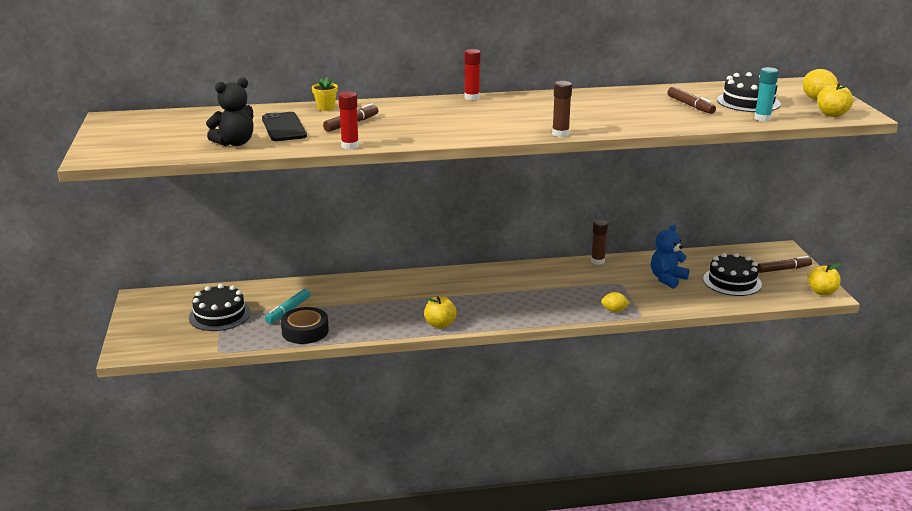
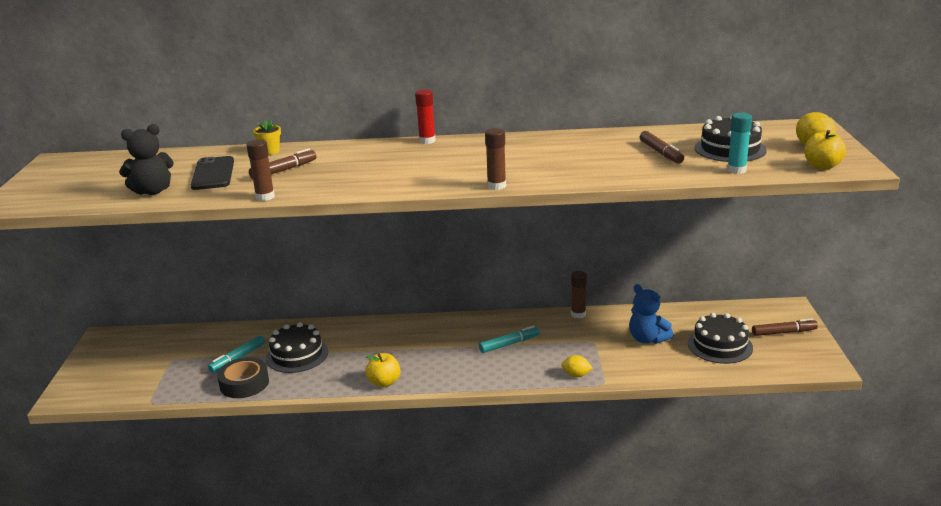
camera: 10 degrees right, 0 degrees up
(219, 315) = (169, 360): black cake -> black cake (297, 355)
(350, 146) = (265, 197): red glue stick -> brown glue stick
(543, 288) = (509, 344): none -> turquoise marker
(667, 279) = (647, 339): blue teddy bear -> blue teddy bear turned 90 degrees counterclockwise
(822, 292) = (821, 363): yellow apple -> none

